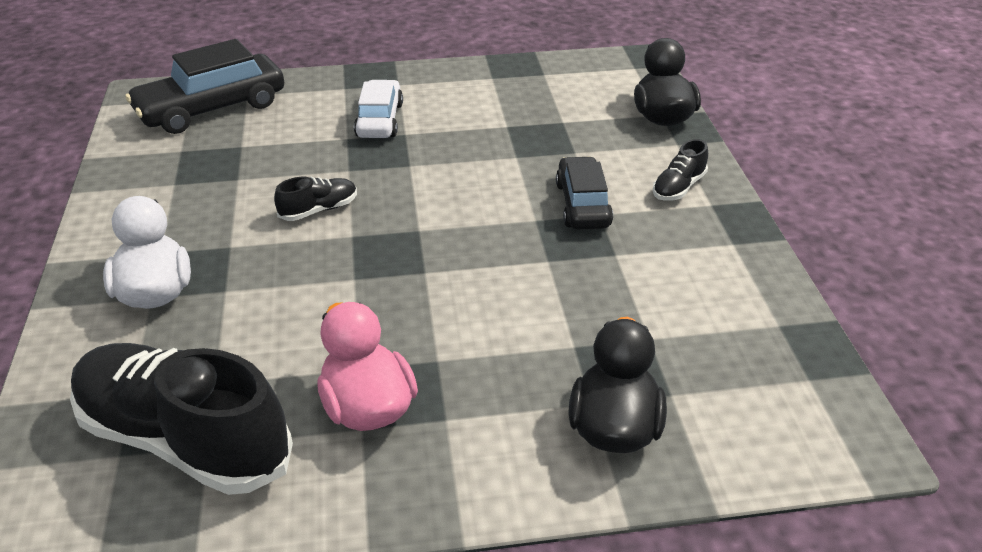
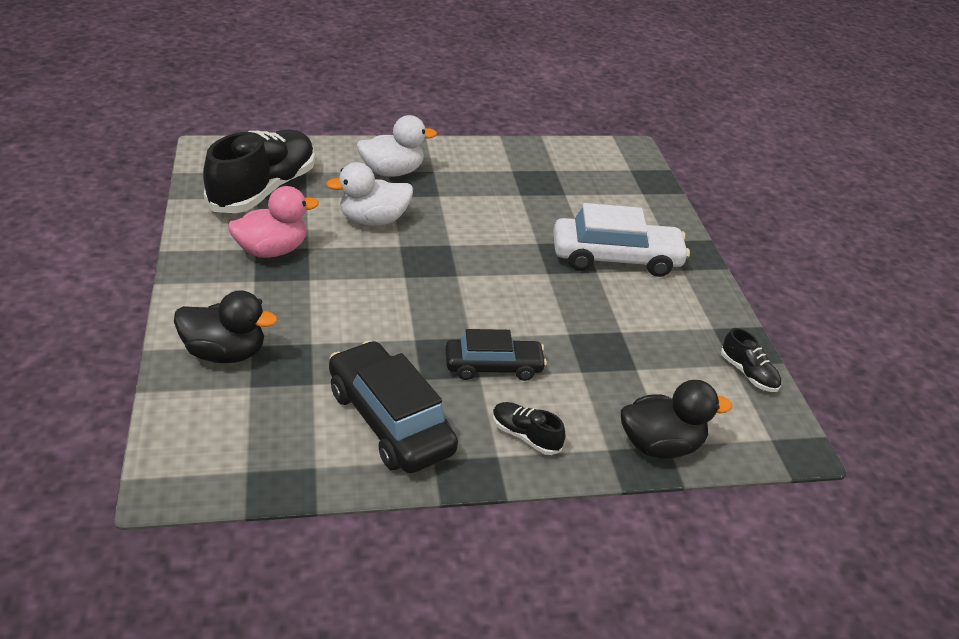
camera: 85 degrees right, 0 degrees up
(212, 109) = (616, 179): black car -> black car (390, 421)
(290, 306) = (373, 220): none -> white duck
(319, 210) = (482, 230): black shoe -> black shoe (748, 373)
(379, 120) = (616, 258): white car -> white car, size x1.56

